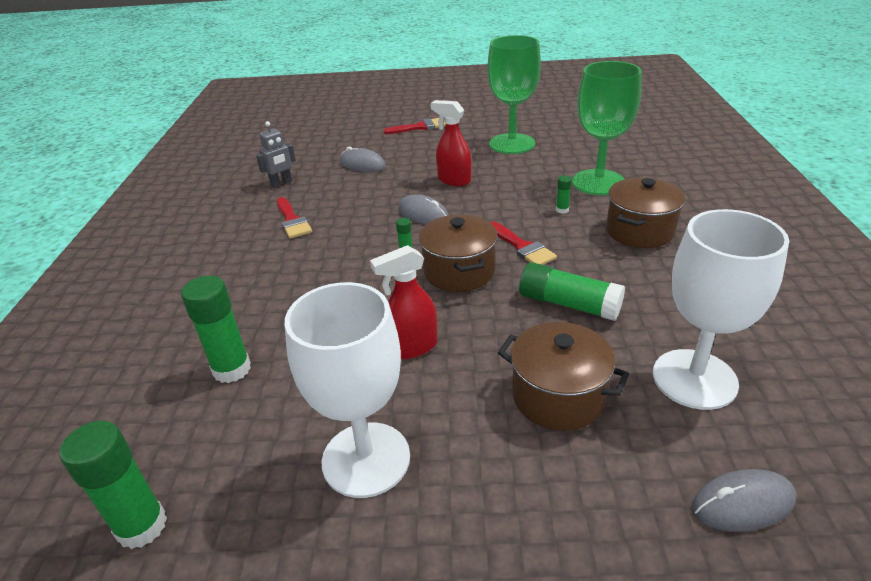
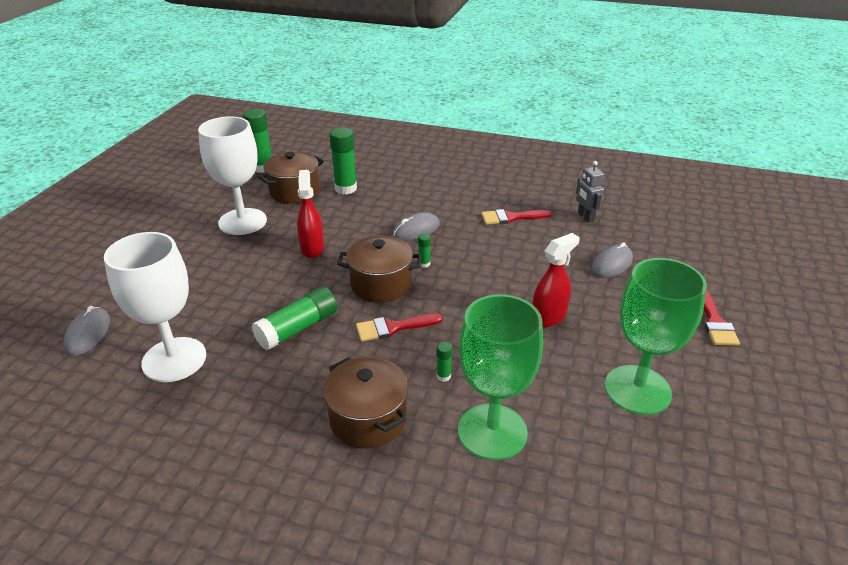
camera: 105 degrees right, 0 degrees up
(423, 214) = (485, 284): grey mouse -> grey mouse (416, 230)
(558, 396) = (219, 294): brown pot -> brown pot (294, 191)

